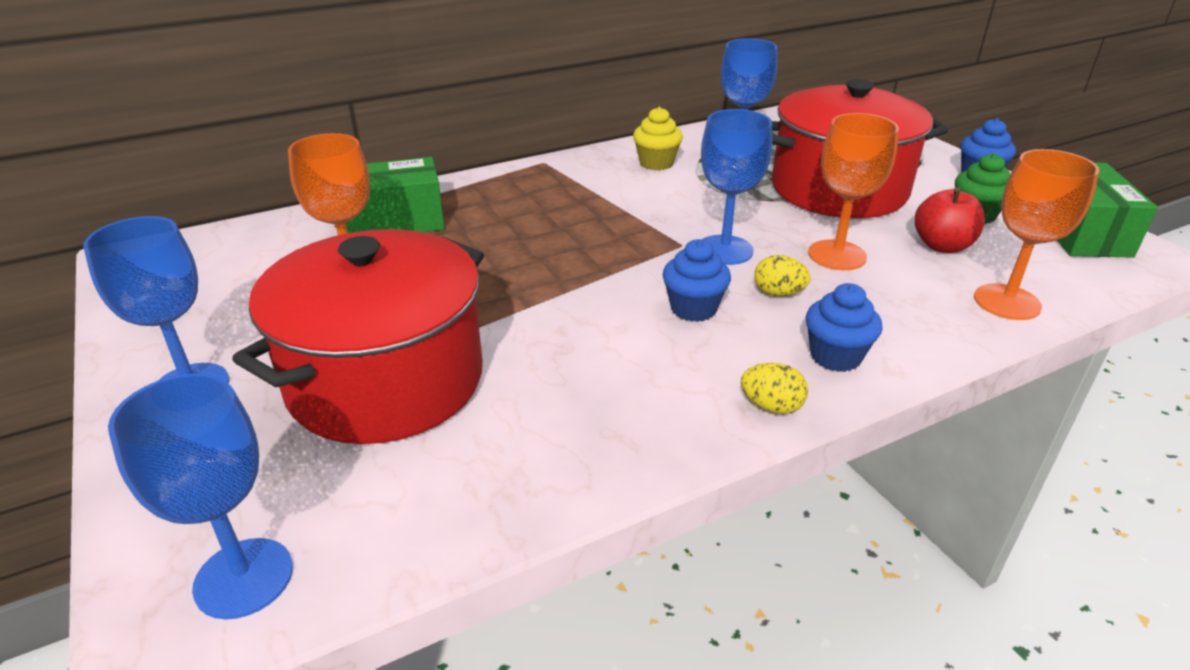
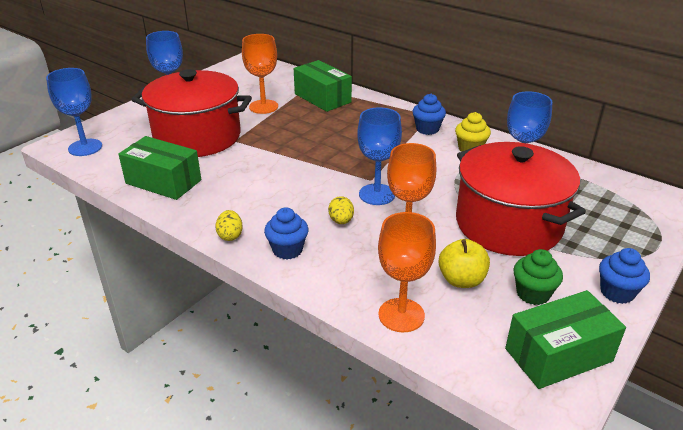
camera: 65 degrees right, 0 degrees up
(530, 459) = (163, 182): none -> green box
(693, 308) = (304, 196): blue cupcake -> blue cupcake (427, 129)
(942, 246) = (461, 280): red apple -> yellow apple

